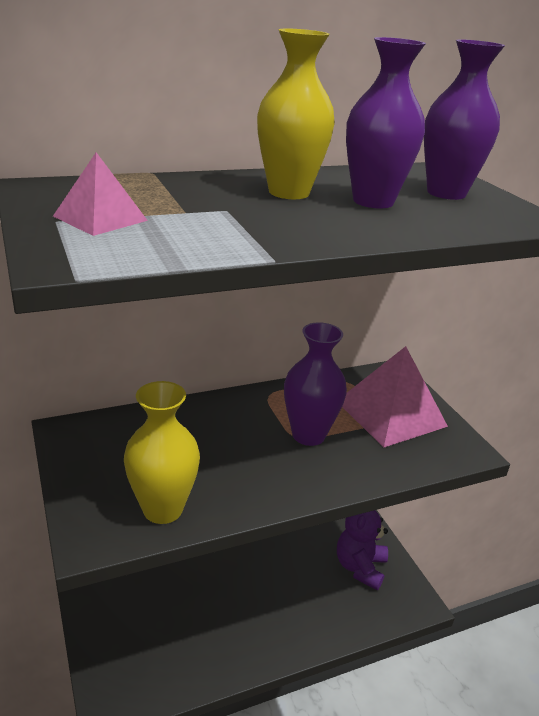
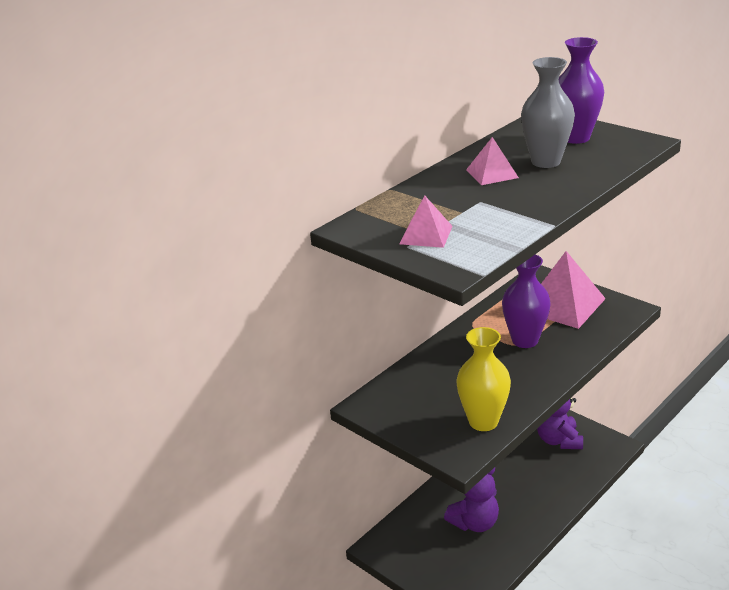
camera: 20 degrees left, 0 degrees up
(199, 617) = (474, 523): none -> purple teddy bear
(289, 192) = (492, 173): yellow vase -> pink pyramid
(373, 201) = (545, 162): purple vase -> grey vase

